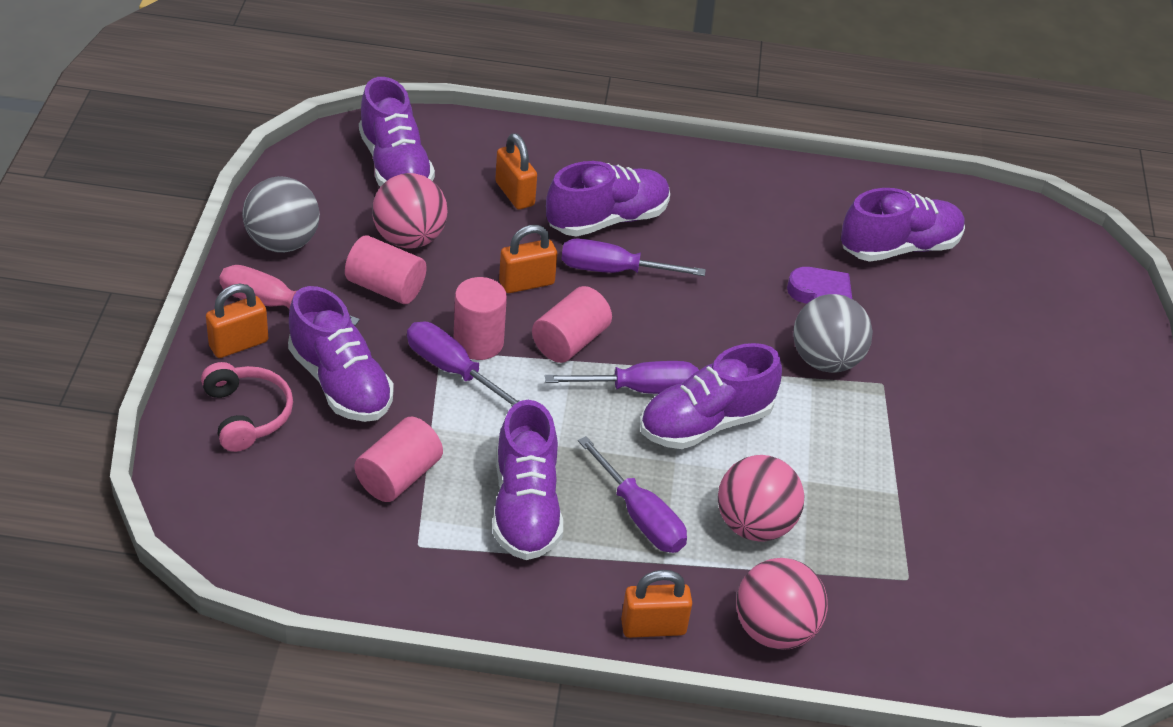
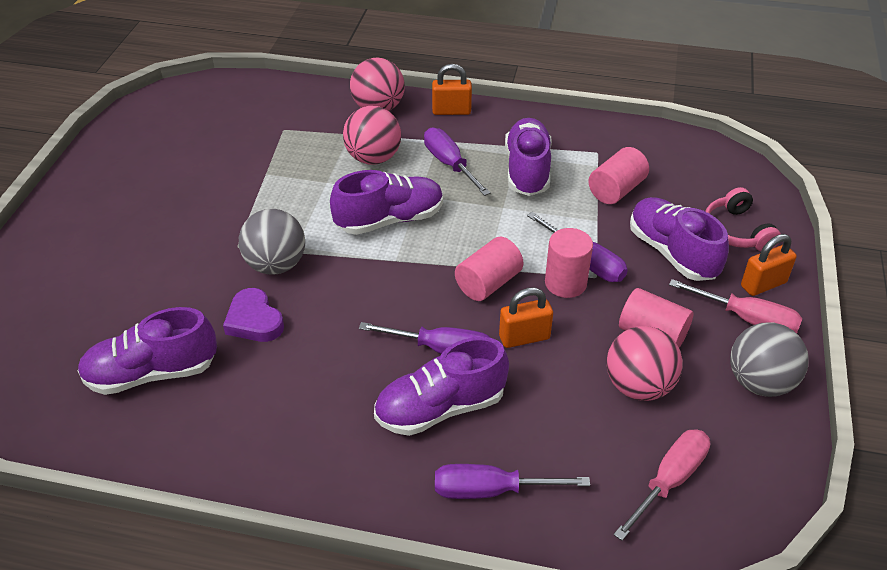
camera: 170 degrees left, 0 degrees up
(395, 166) = (669, 481): purple shoe -> pink screwdriver
(515, 194) = (535, 442): orange padlock -> none
(639, 389) = (436, 245): purple screwdriver -> purple screwdriver (491, 490)

